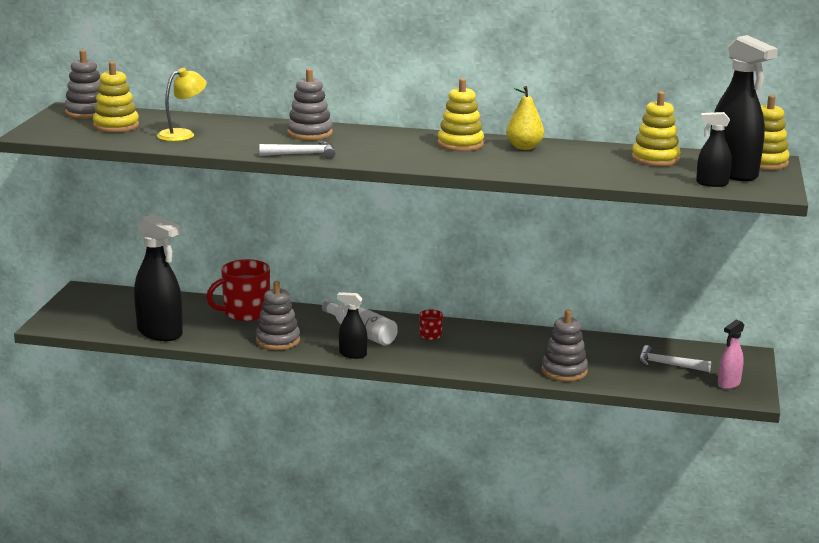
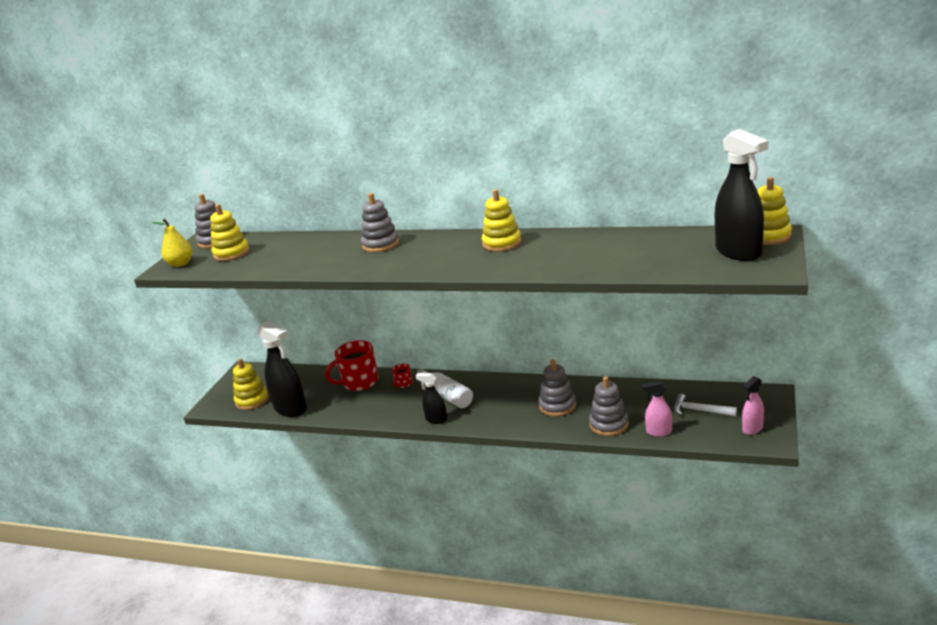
camera: 10 degrees right, 5 degrees up
(182, 134) = (279, 257): yellow lamp -> none
(277, 340) = (379, 409): grey stacking toy -> grey stacking toy (557, 406)
(303, 154) = (368, 269): white hammer -> none
(430, 335) = (501, 394): red mug -> red mug (403, 384)
(524, 147) = (556, 241): yellow pear -> yellow pear (181, 264)
(623, 381) = (658, 432): none -> pink spray bottle
(655, 159) = (669, 242): yellow stacking toy -> yellow stacking toy (252, 400)
(711, 183) = (717, 267): black spray bottle -> none

